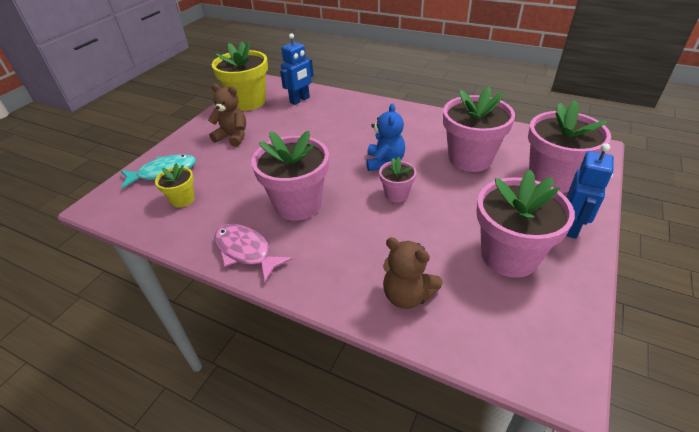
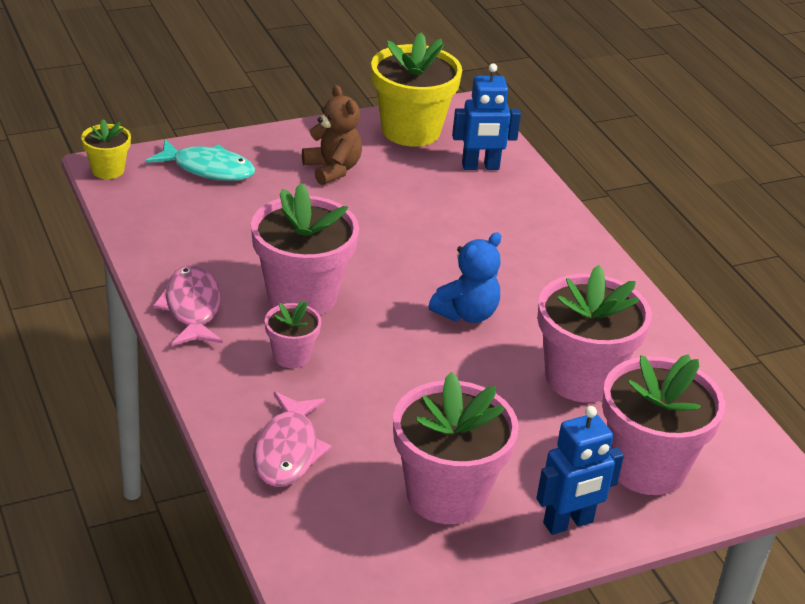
camera: 35 degrees right, 5 degrees down
(183, 199) = (193, 214): yellow flower pot -> yellow flower pot (108, 170)
(396, 194) = (423, 357): pink flower pot -> pink flower pot (291, 356)
(407, 295) = (287, 450): brown teddy bear -> pink fish

